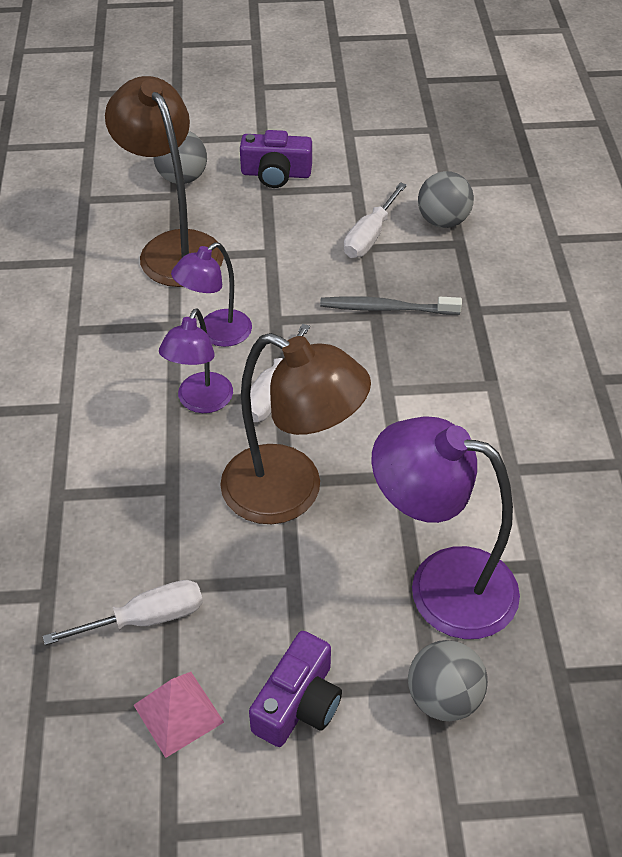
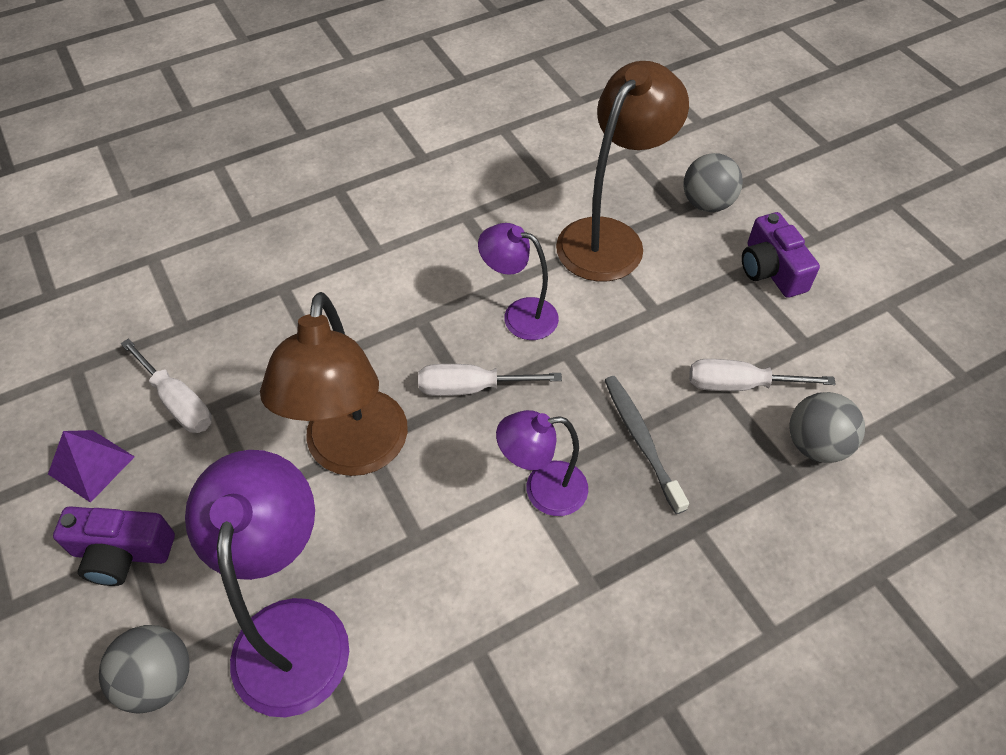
camera: 65 degrees right, 5 degrees up
(178, 713) = (91, 465): pink pyramid -> purple pyramid
(201, 402) = (430, 339): purple lamp -> purple lamp (542, 490)

